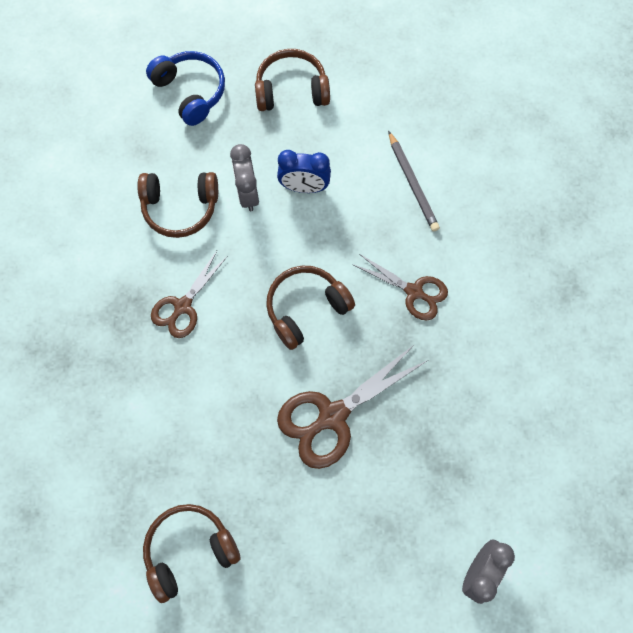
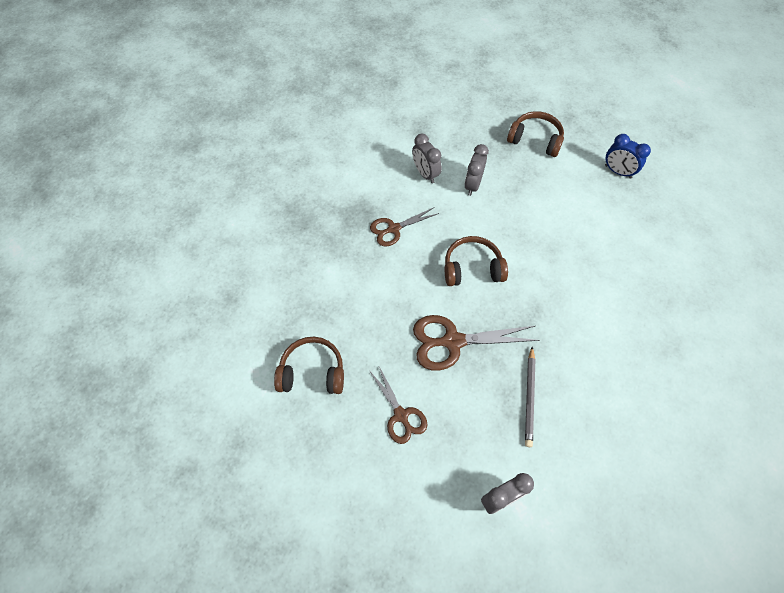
camera: 30 degrees right, 10 degrees down
(180, 208) = (425, 174): brown headphones -> grey clock
(191, 92) = (469, 114): blue headphones -> none
(304, 187) = (512, 198): blue clock -> blue clock (618, 171)
(412, 183) = (588, 228): grey pencil -> grey pencil (529, 397)
(414, 292) = (553, 294): brown scissors -> brown scissors (401, 415)

